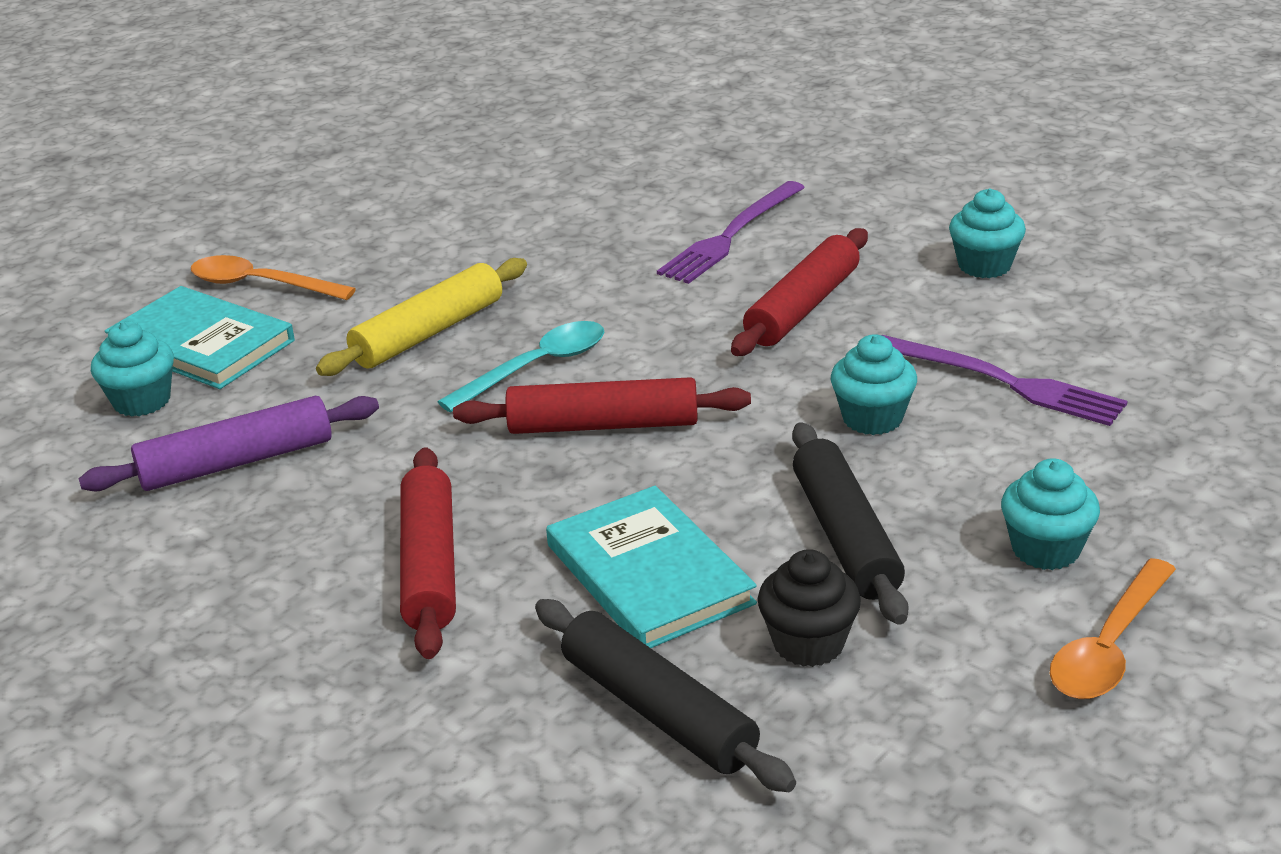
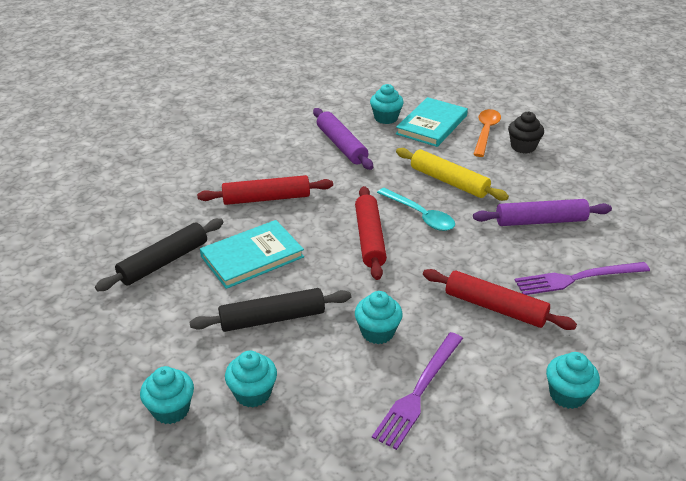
camera: 85 degrees right, 5 degrees up
(575, 252) = (540, 221): none -> purple rolling pin
(731, 235) = (577, 278): purple fork -> purple fork turned 45 degrees counterclockwise
(808, 643) = (196, 304): black cupcake -> black cupcake (523, 147)
(1109, 647) = (171, 409): orange spoon -> turquoise cupcake

